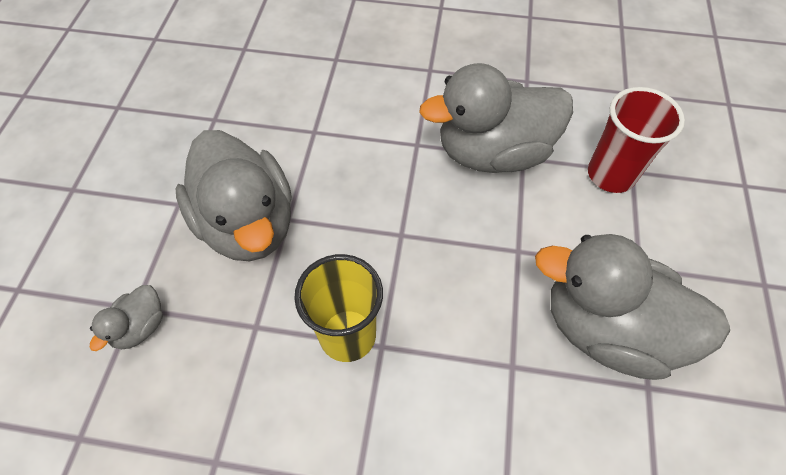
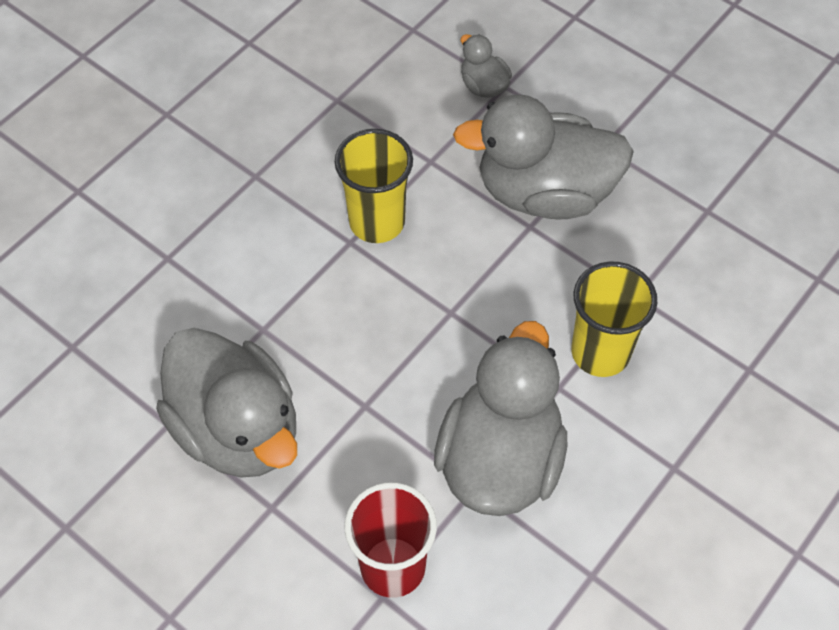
camera: 120 degrees right, 0 degrees up
(374, 133) = (600, 352): none -> yellow cup
(607, 329) = (237, 429): grey duck -> grey duck turned 90 degrees clockwise

